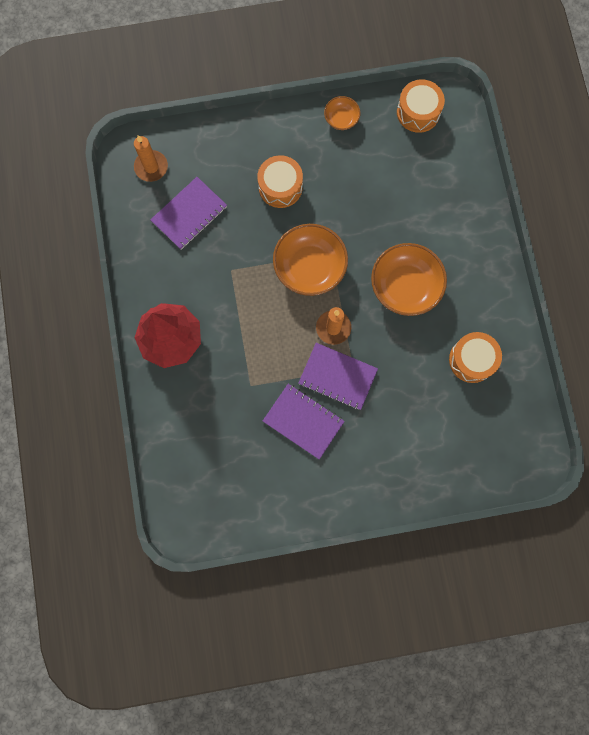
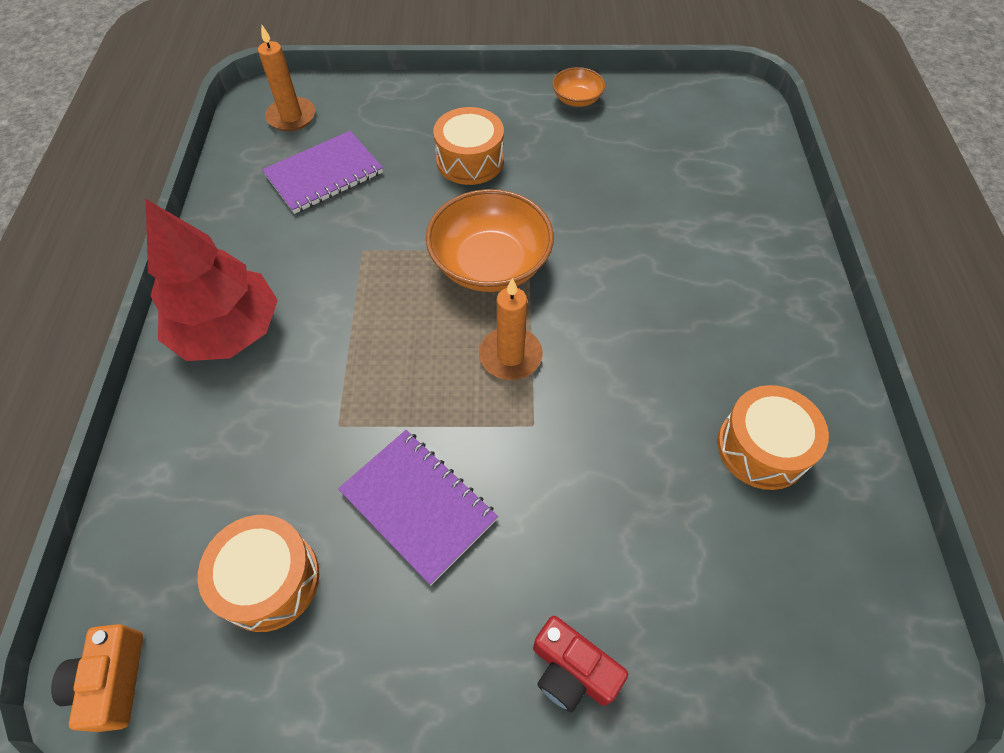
camera: 10 degrees right, 20 degrees down
(187, 525) = (112, 681): none -> orange camera
(337, 376) = (502, 436): purple notebook -> none
(390, 484) = (571, 670): none -> red camera
(405, 286) = (646, 312): orange bowl -> none
(418, 112) = (689, 105): orange drum -> orange drum (269, 580)

